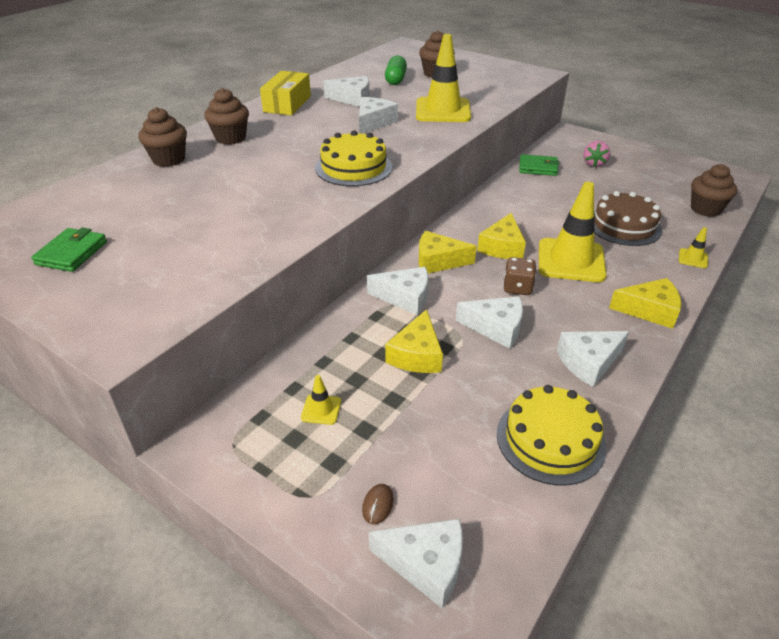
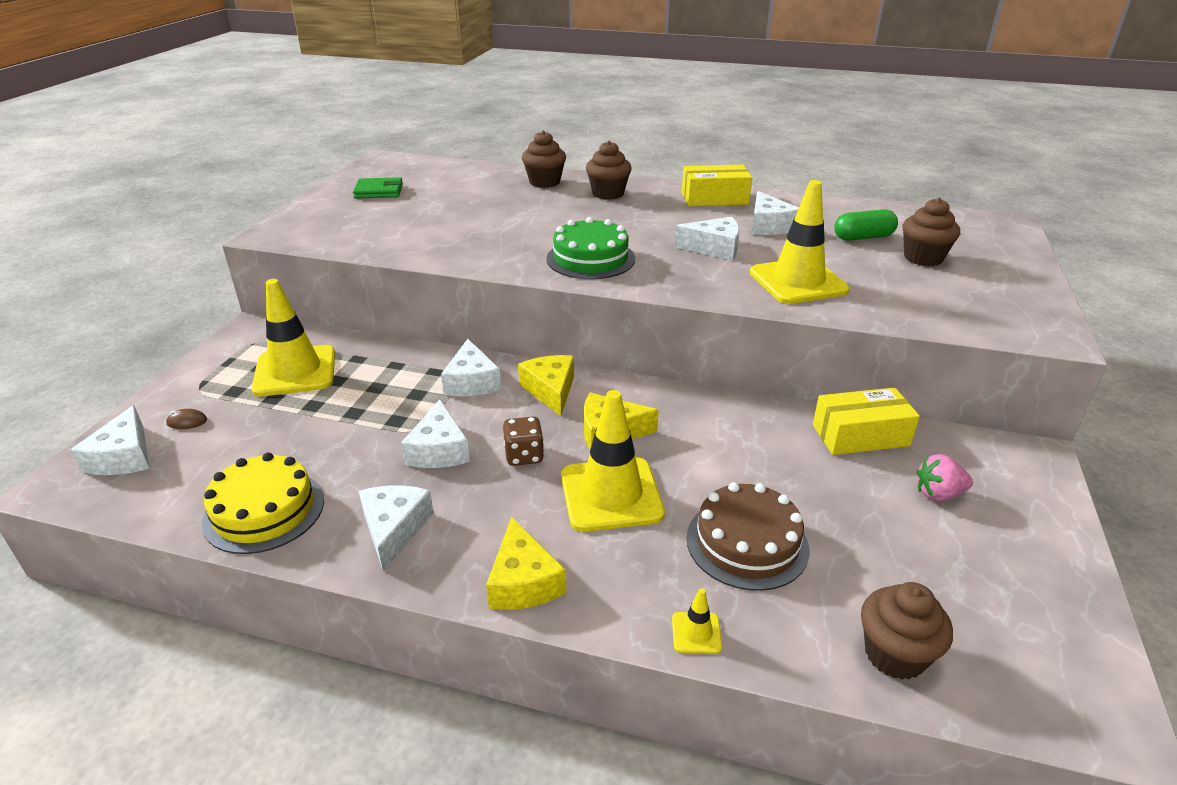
camera: 70 degrees right, 5 degrees down
(321, 409) = (295, 371): yellow traffic cone -> yellow traffic cone, size x2.37
(353, 167) = (590, 258): yellow cake -> green cake
(417, 355) = (379, 406): yellow cheese -> none
(538, 168) = (860, 435): green wallet -> yellow box
(589, 362) = (394, 529): white cheese -> white cheese turned 45 degrees clockwise

